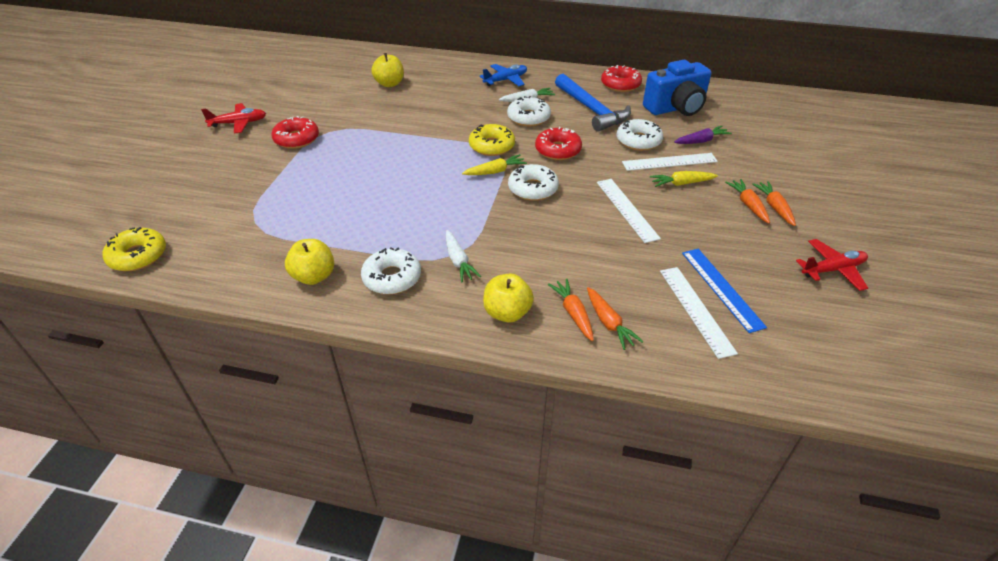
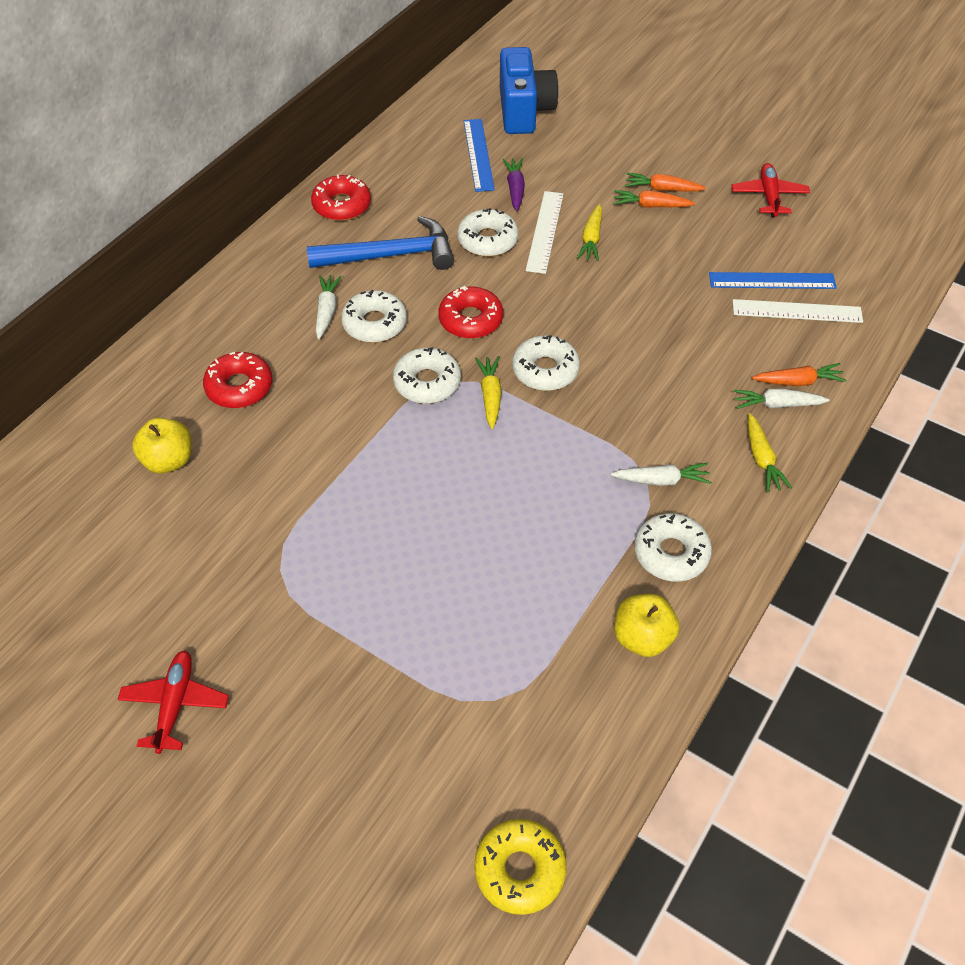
camera: 70 degrees left, 10 degrees up
(296, 139) = (280, 619): red donut -> red donut (239, 387)
(492, 146) = (427, 382): yellow donut -> white donut
(506, 80) = (252, 316): blue plane -> none
(507, 313) = (761, 459): yellow apple -> yellow carrot
(573, 313) = (777, 404): orange carrot -> white carrot
(626, 209) = (620, 301): white ruler -> none
(676, 108) = (431, 179): blue camera -> blue camera (524, 111)
(720, 120) = (478, 154): none -> blue ruler

